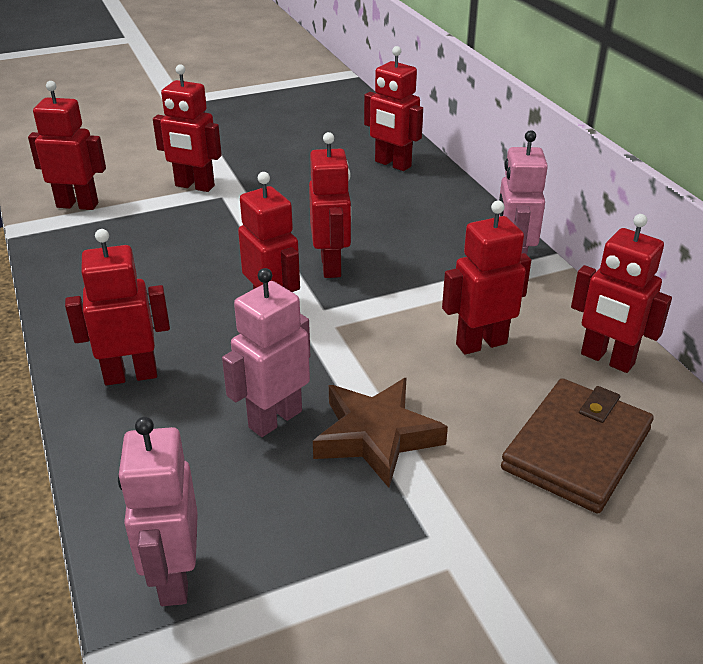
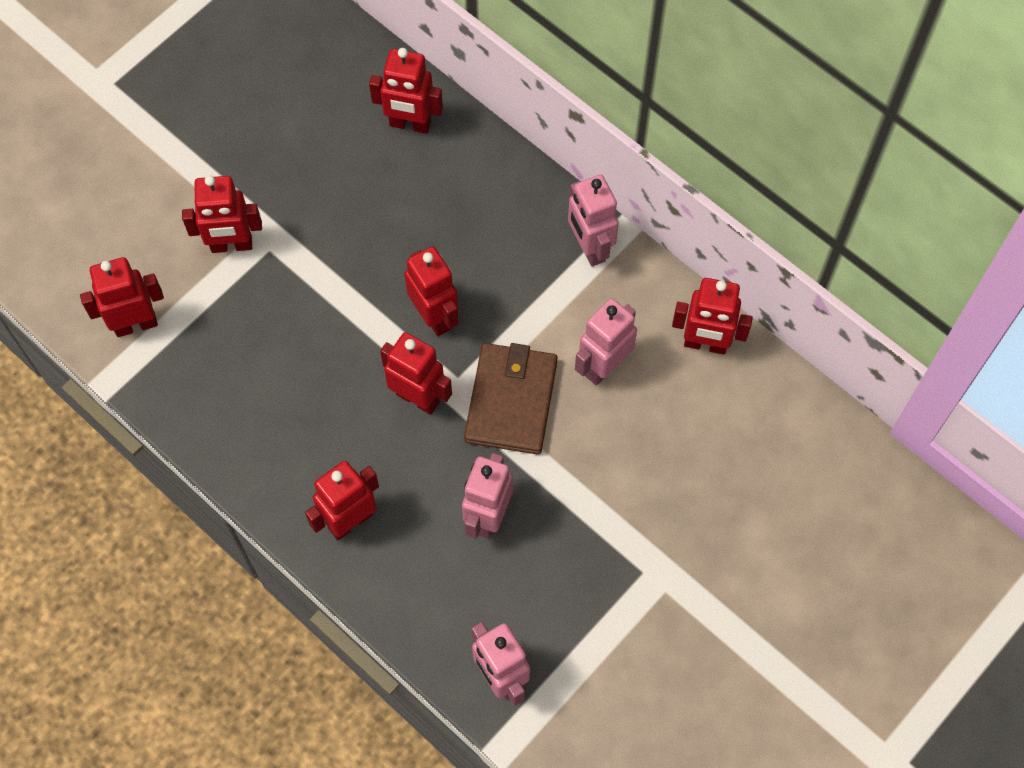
camera: 25 degrees left, 30 degrees up
(376, 436) = (569, 501): brown star -> none
(481, 343) = (603, 366): red robot -> pink robot
(577, 449) = (712, 451): brown wallet -> brown wallet (511, 401)

